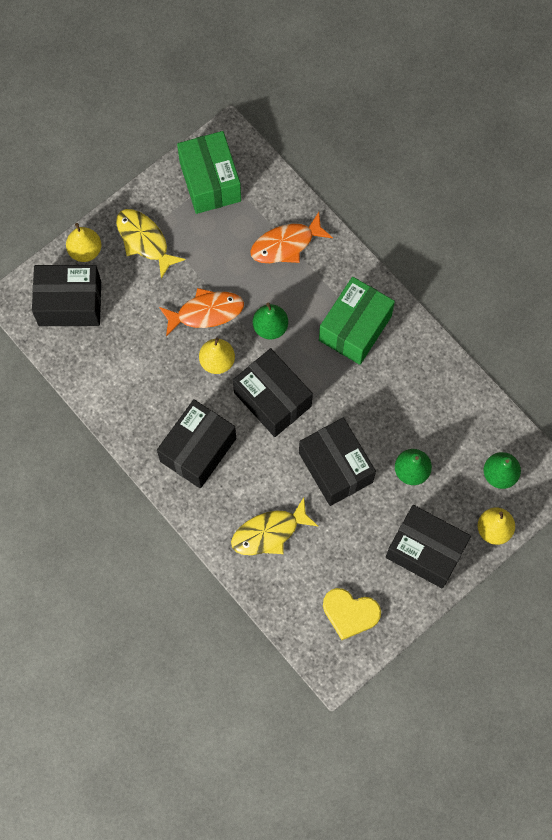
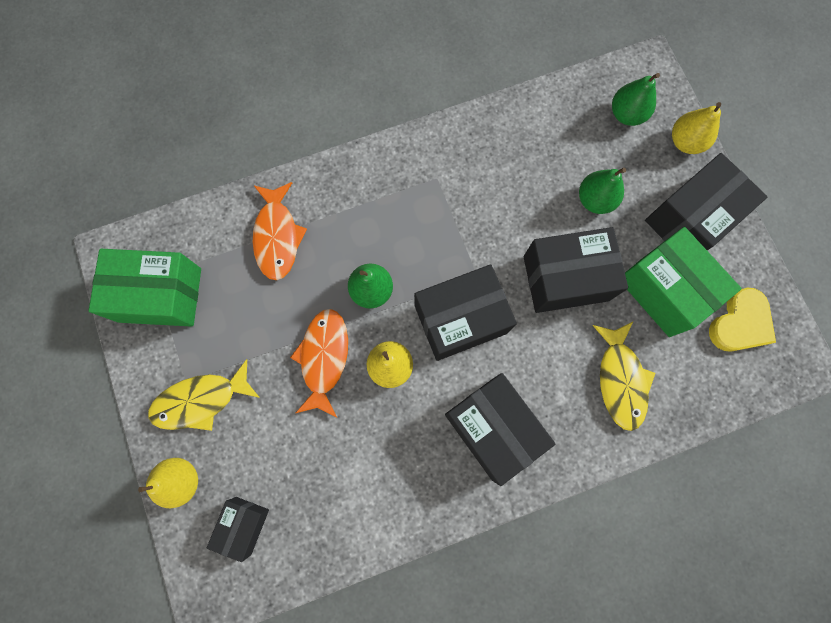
camera: 70 degrees left, 5 degrees up
(70, 303) = (243, 525): black box -> black box, size x0.56
(355, 328) = (408, 199): green box -> green box (664, 290)

